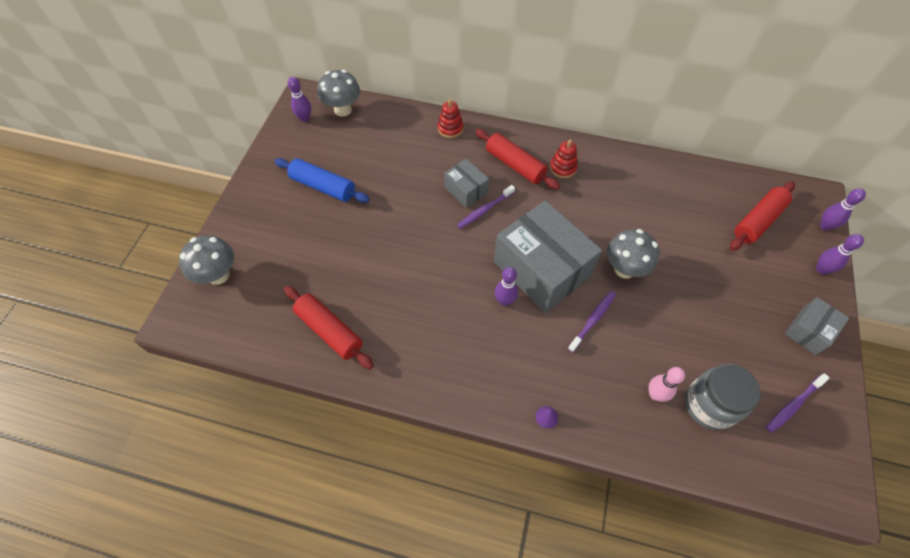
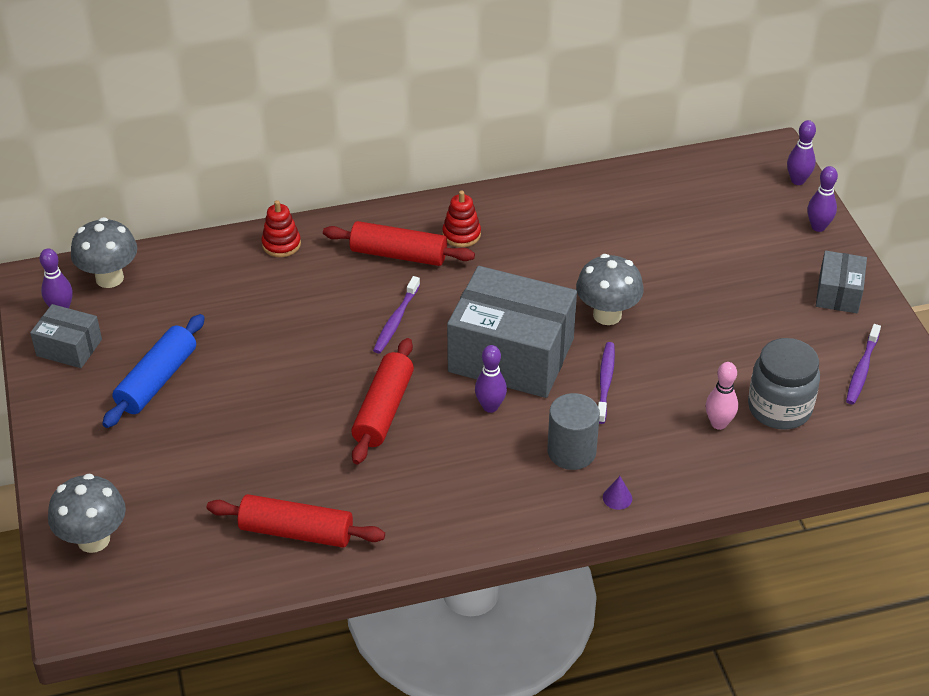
camera: 30 degrees left, 15 degrees down
(323, 186) = (157, 380): blue rolling pin -> blue rolling pin turned 60 degrees counterclockwise
(466, 190) = (355, 308): grey box -> grey box (69, 348)
(537, 363) = (571, 452): none -> grey cylinder
(758, 221) = (724, 204): red rolling pin -> red rolling pin (383, 410)

